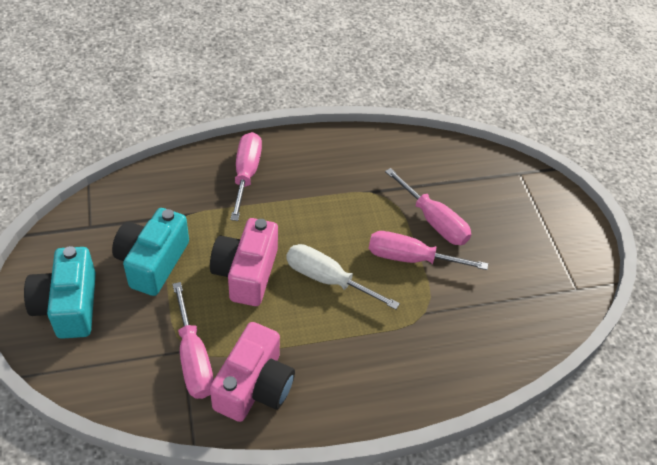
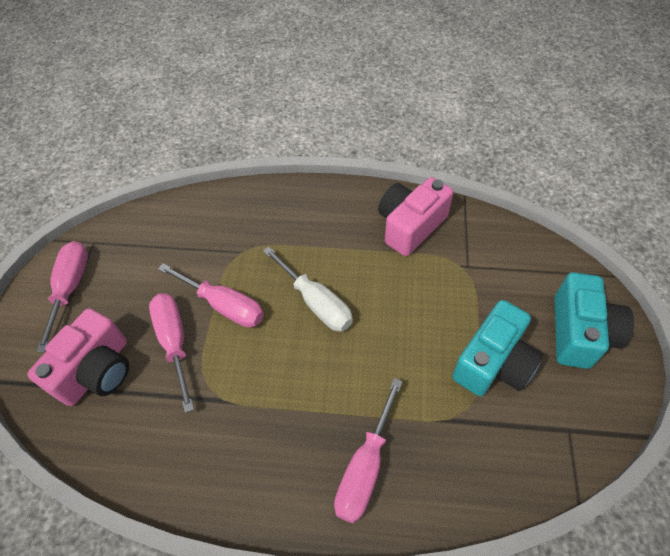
camera: 155 degrees left, 5 degrees up
(193, 358) = (459, 257): pink screwdriver -> pink screwdriver (70, 288)
(246, 273) = (395, 327): pink camera -> pink camera (96, 371)

